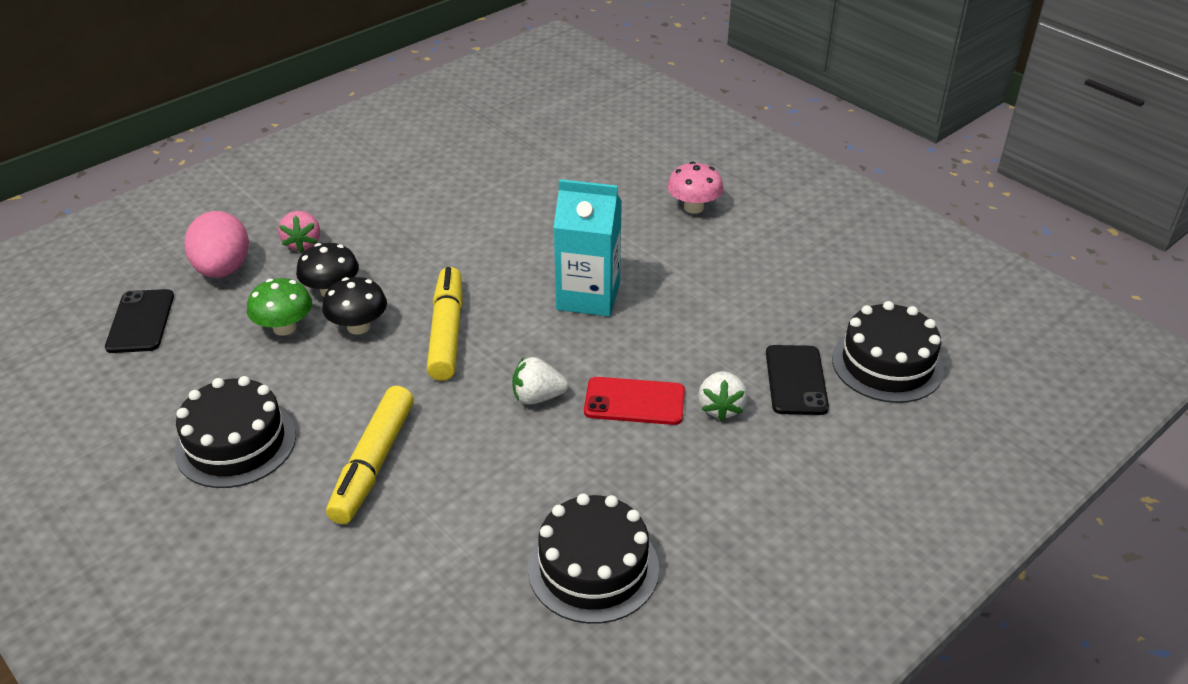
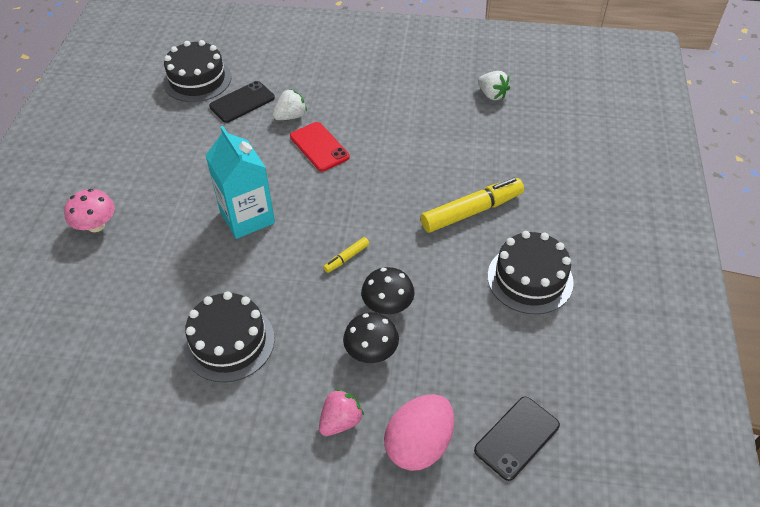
camera: 130 degrees left, 10 degrees up
(284, 328) = (430, 344): green mushroom -> none
(447, 332) = (346, 258): yellow marker -> yellow marker, size x0.47
(537, 397) = (356, 183): white strawberry -> white strawberry (492, 95)
(593, 568) = (434, 102): black cake -> black cake (229, 342)

